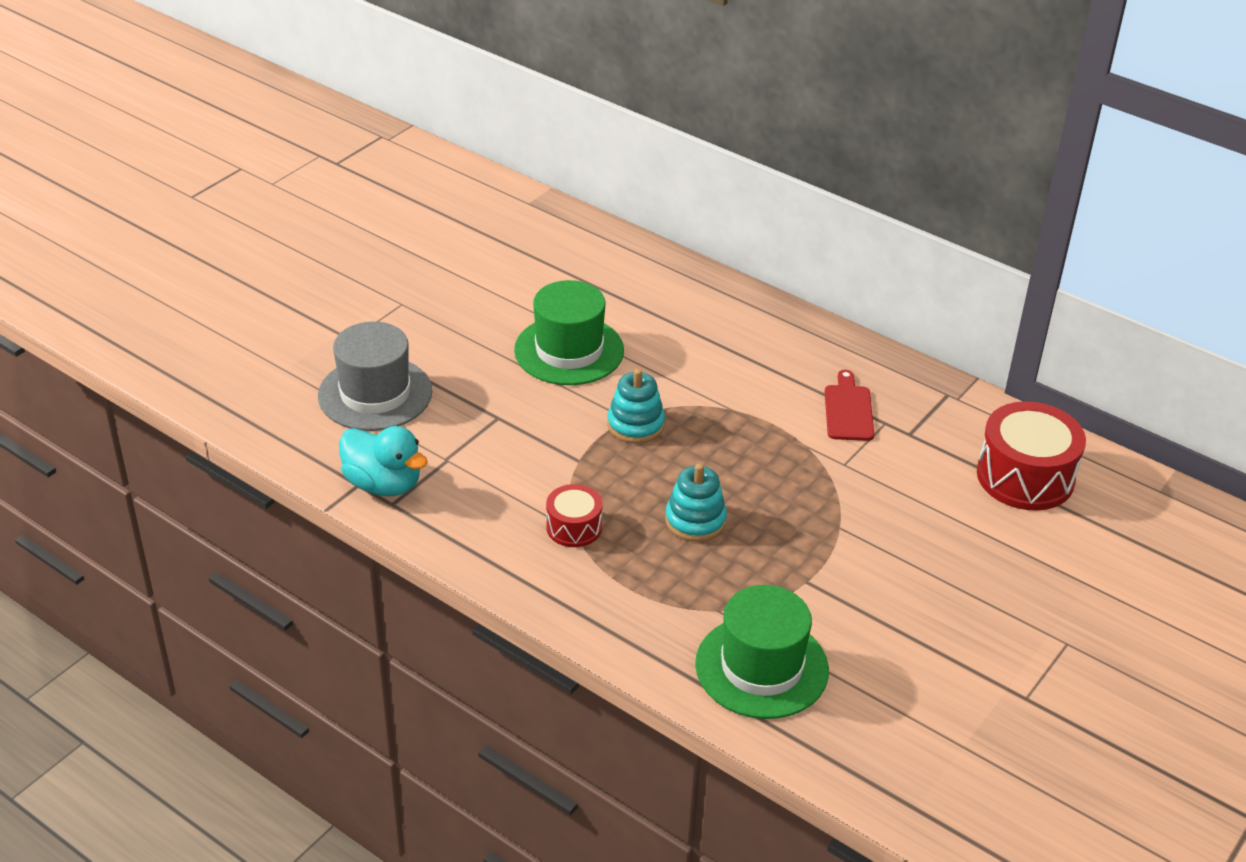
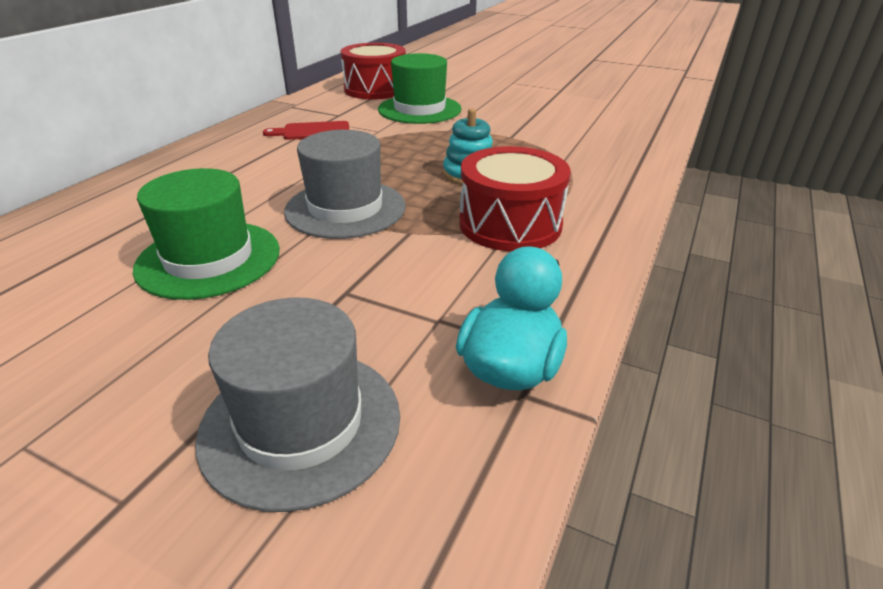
camera: 100 degrees left, 5 degrees down
(574, 527) = (510, 224): red drum -> red drum, size x1.81
(635, 425) = (345, 208): turquoise stacking toy -> grey hat
(761, 667) = (605, 145): green hat -> green hat (419, 109)

